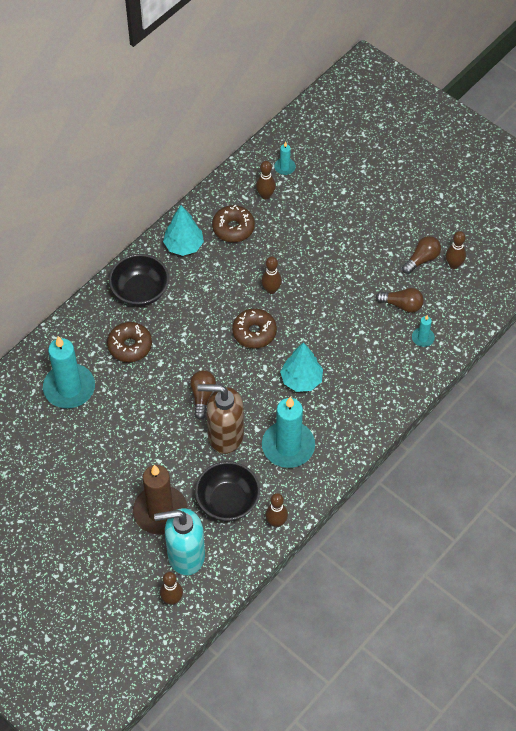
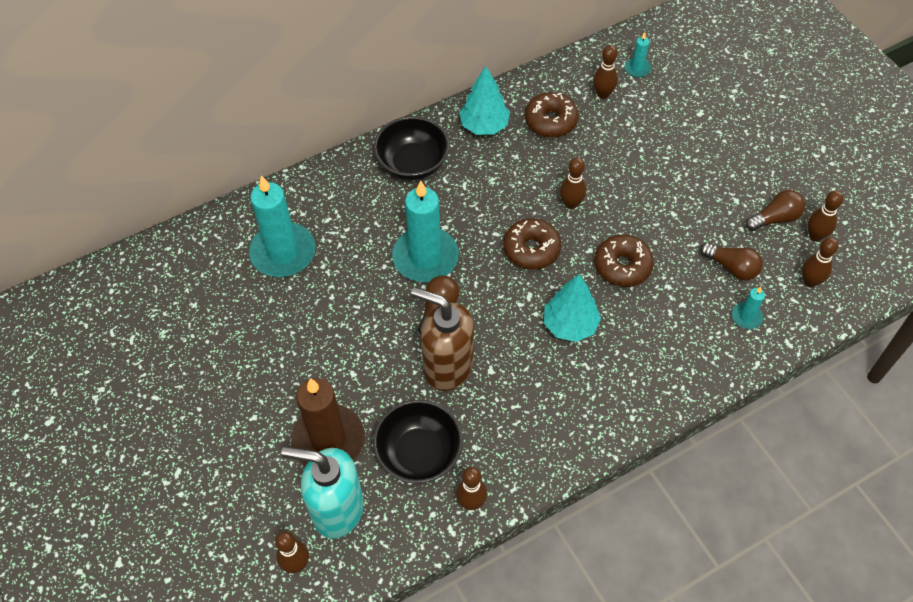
camera: 20 degrees right, 0 degrees up
(130, 346) = (375, 223): brown donut -> brown donut (622, 266)
(288, 446) = (523, 405): turquoise candle -> turquoise candle (425, 257)
(459, 300) = (810, 281): none -> brown bowling pin

